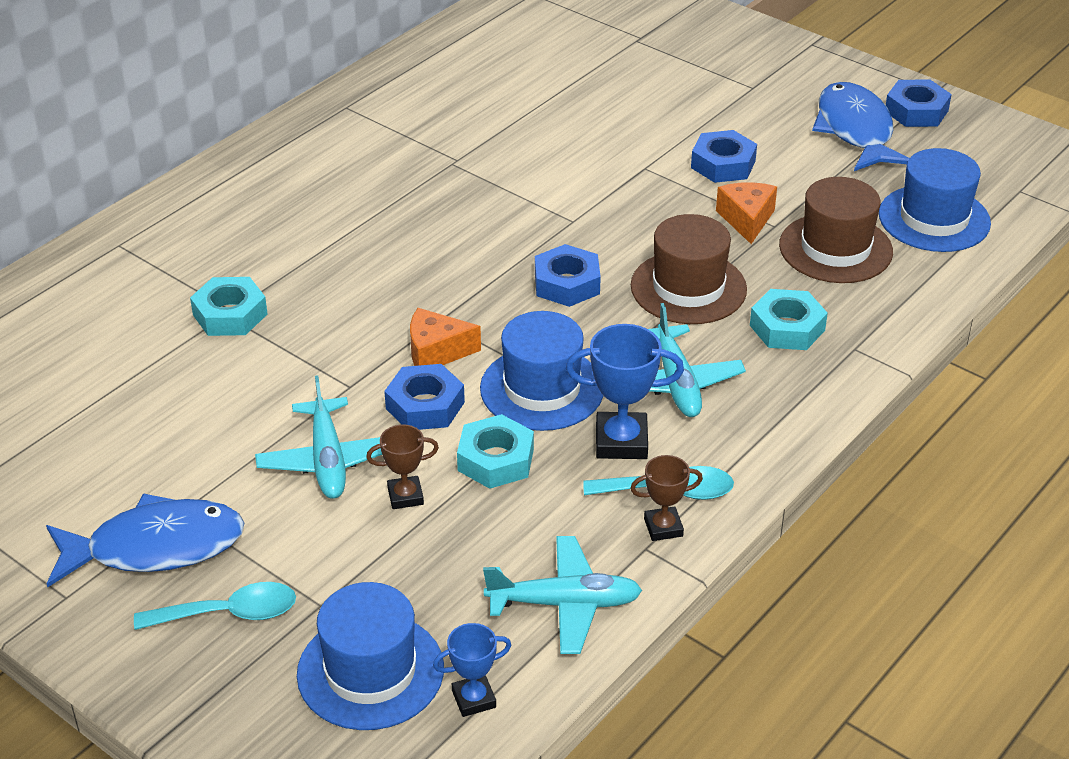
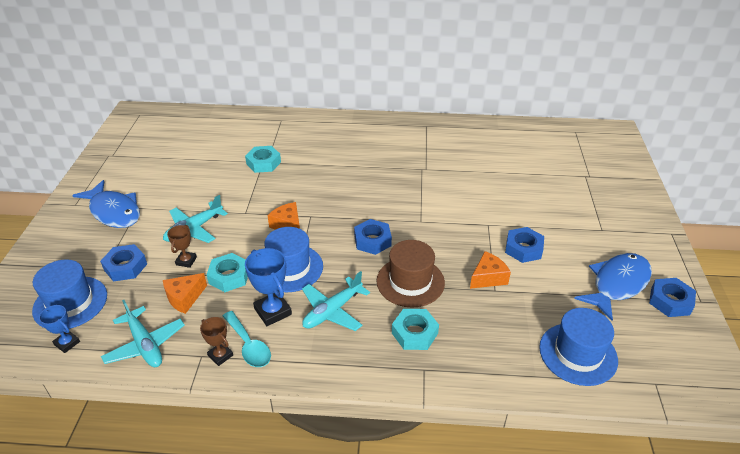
camera: 55 degrees right, 0 degrees up
(228, 614) = (86, 247): turquoise spoon -> none
(405, 496) = (186, 261): brown trophy -> brown trophy turned 60 degrees clockwise
(425, 405) = (249, 239): blue nut -> blue nut (125, 267)
(497, 526) = (184, 298): none -> orange cheese
(835, 248) = (502, 323): brown hat -> none

